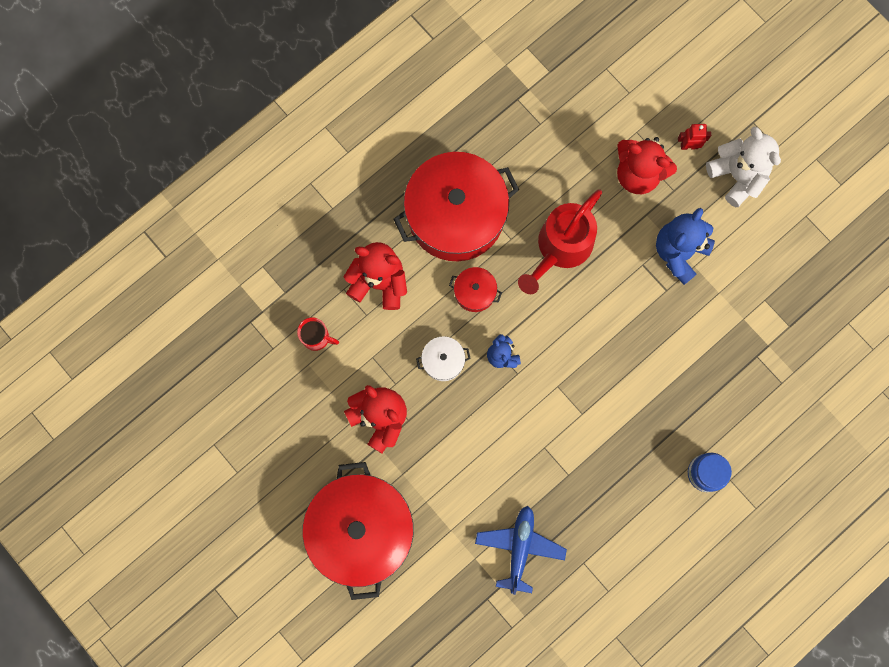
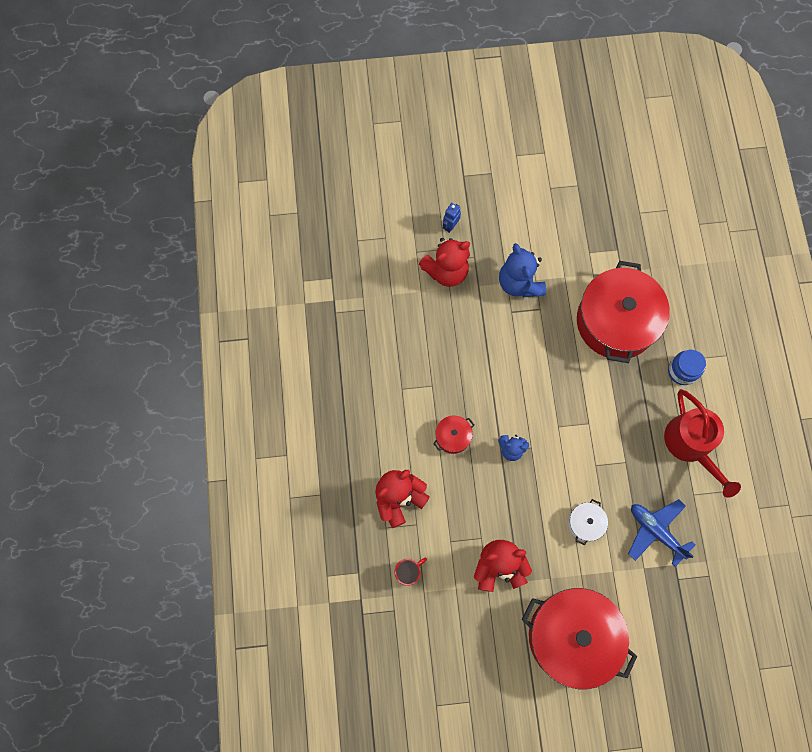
camera: 55 degrees left, 5 degrees down
(443, 361) = (487, 493): white pot -> white pot (585, 523)
(456, 215) = (388, 411): red pot -> red pot (616, 321)
(561, 247) = (462, 357): red watering can -> red watering can (691, 445)
(689, 146) = (450, 226): red robot -> blue robot
(737, 176) = (493, 211): white teddy bear -> none

